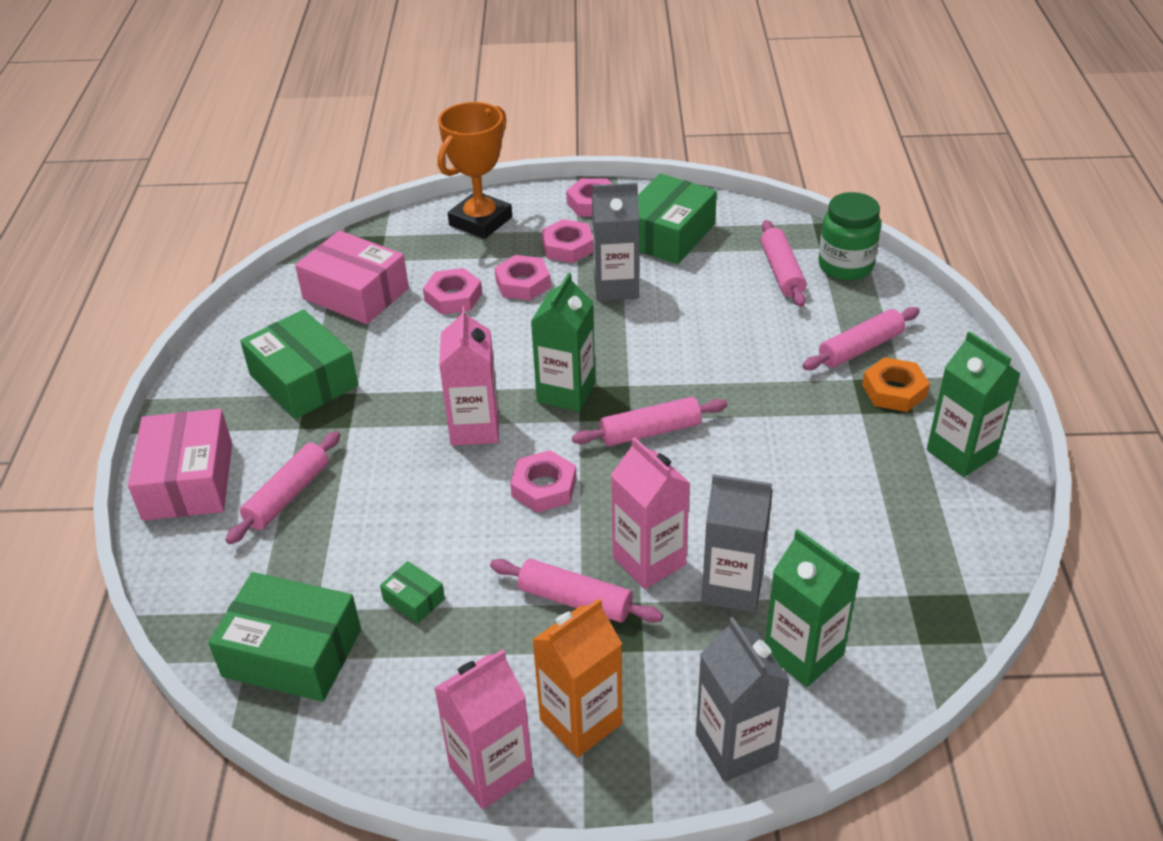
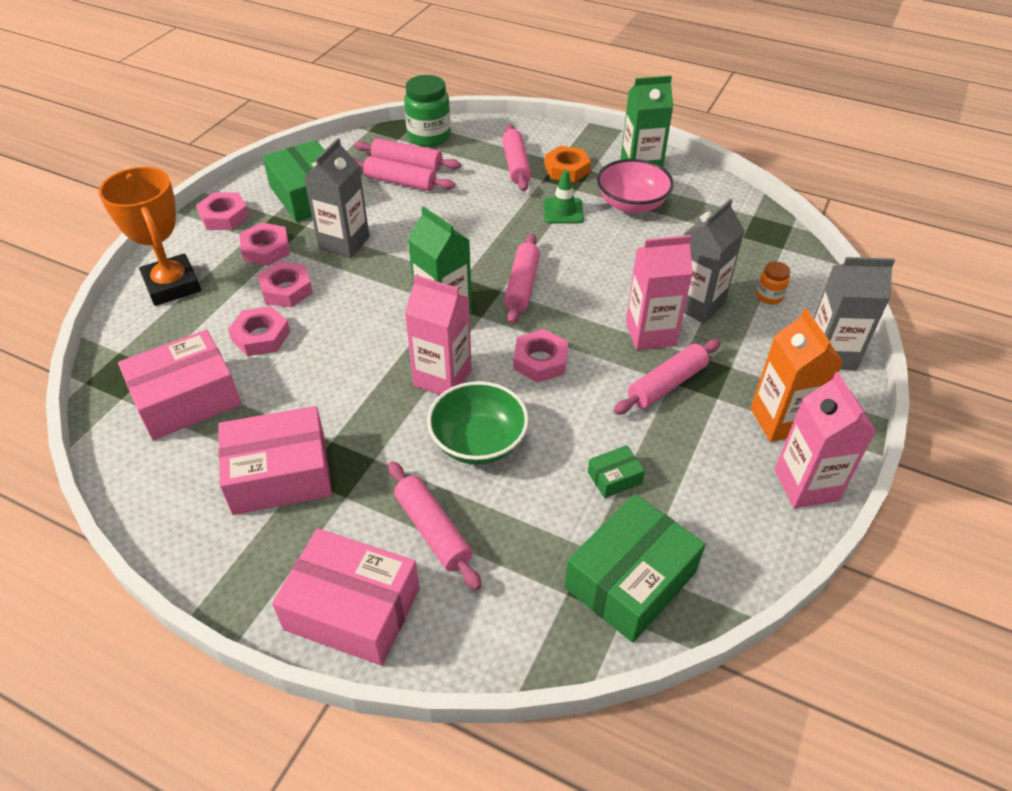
camera: 65 degrees left, 5 degrees up
(303, 380) = (280, 474): green box -> pink box
(406, 485) = (478, 442): none -> green bowl
(745, 281) = (400, 182): none -> pink rolling pin
(803, 654) = (769, 296): green carton -> orange jar
(808, 416) = (563, 211): none -> green traffic cone
(877, 469) = (631, 204): none -> pink bowl

